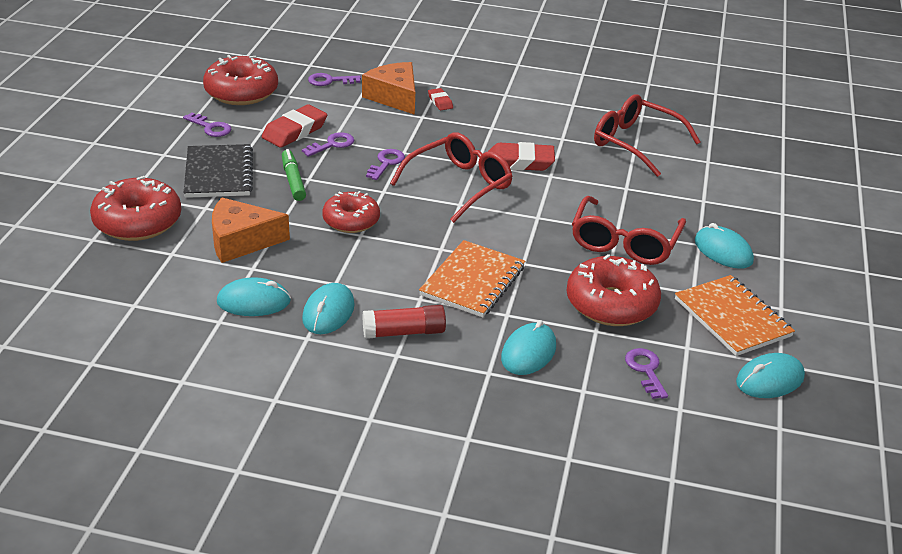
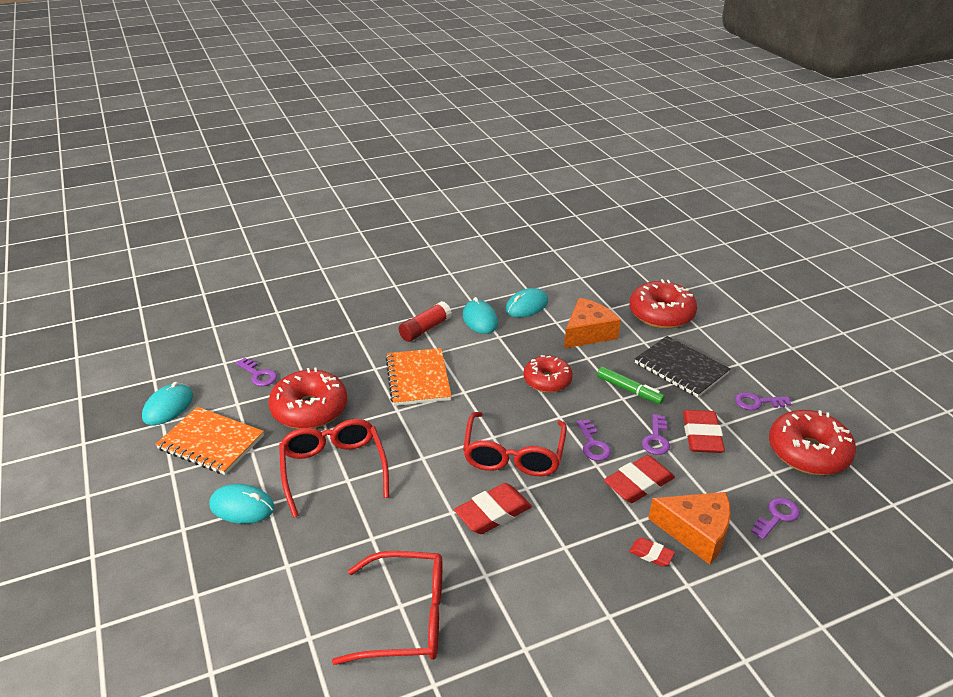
camera: 145 degrees right, 0 degrees up
(390, 130) = (638, 483): none -> red eraser
(528, 352) = (341, 352): turquoise mouse -> none

